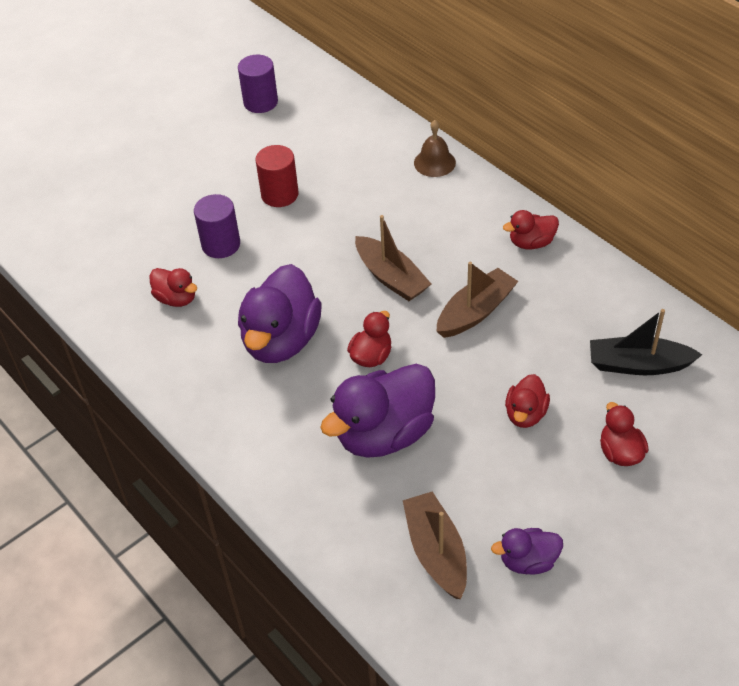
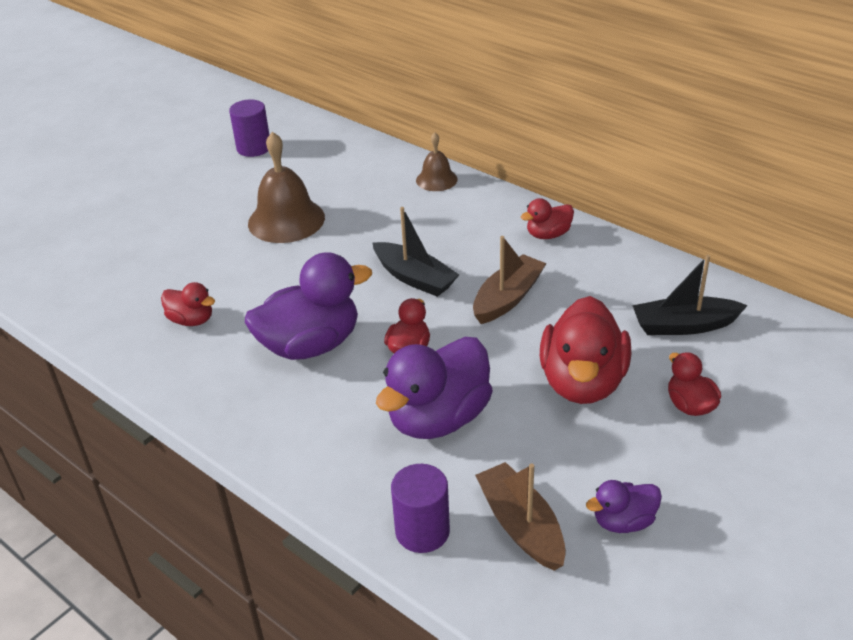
camera: 10 degrees left, 10 degrees down
(221, 244) = (232, 268): purple cylinder -> purple cylinder (422, 531)
(279, 194) = (286, 220): red cylinder -> brown bell
(281, 340) = (310, 345): purple duck -> purple duck turned 120 degrees counterclockwise
(391, 277) = (414, 278): brown boat -> black boat
(525, 414) = (582, 382): red duck -> red duck, size x1.98

